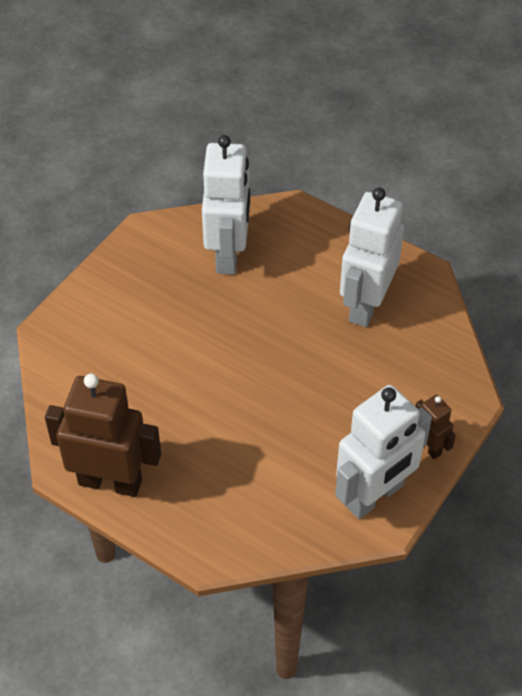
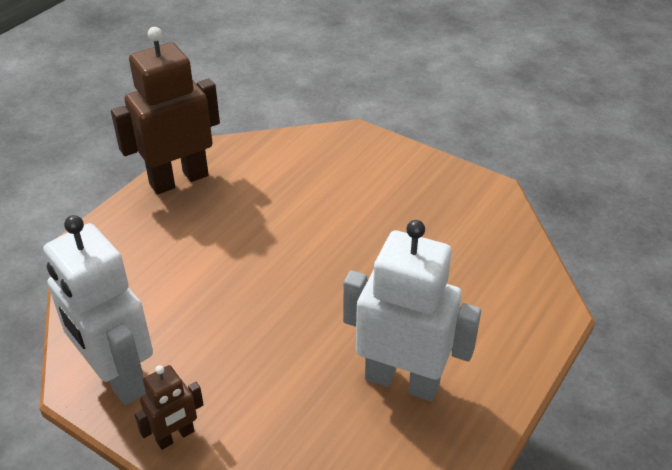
camera: 90 degrees right, 10 degrees down
(110, 481) = (178, 179): brown robot -> brown robot turned 135 degrees counterclockwise
(228, 254) = (468, 254): white robot -> none

